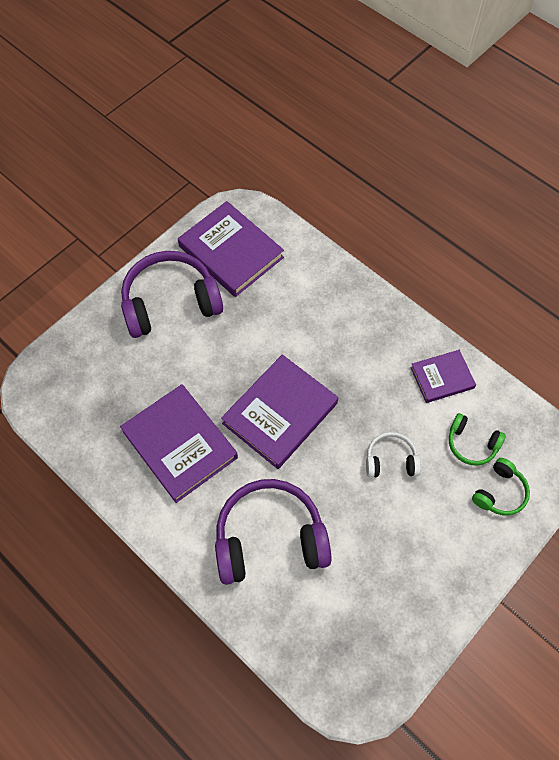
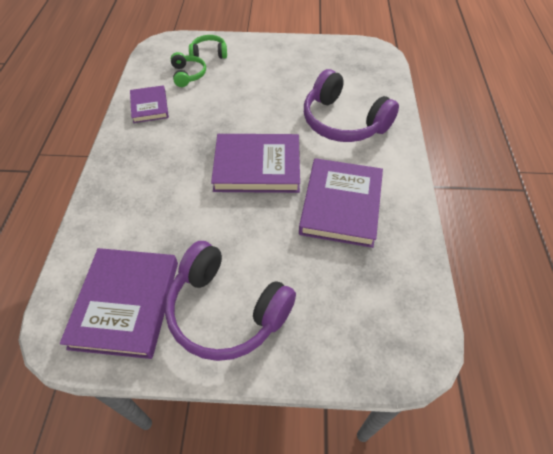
camera: 130 degrees left, 10 degrees down
(390, 460) = (234, 100): white headphones -> none
(442, 378) = (149, 106): purple book -> purple book turned 45 degrees clockwise

